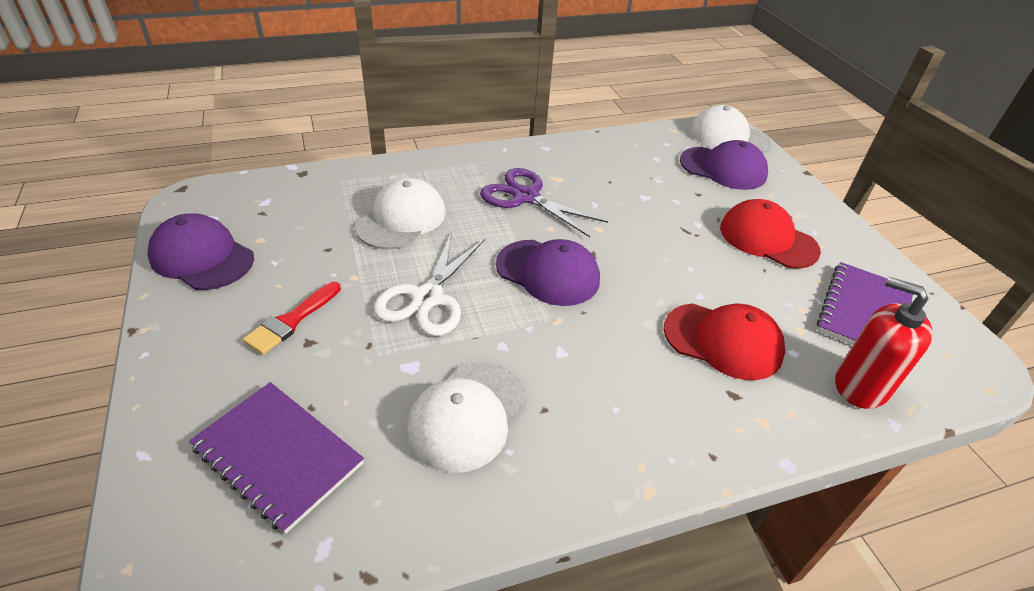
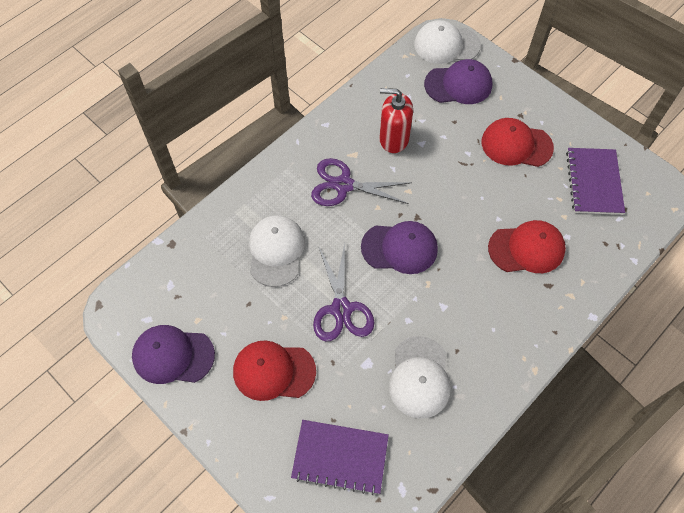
camera: 25 degrees left, 20 degrees up
(291, 321) = (274, 371): red brush -> red cap
(427, 298) = (341, 309): white scissors -> purple scissors
(860, 386) = (609, 242): red soap dispenser -> red soap dispenser (394, 139)

